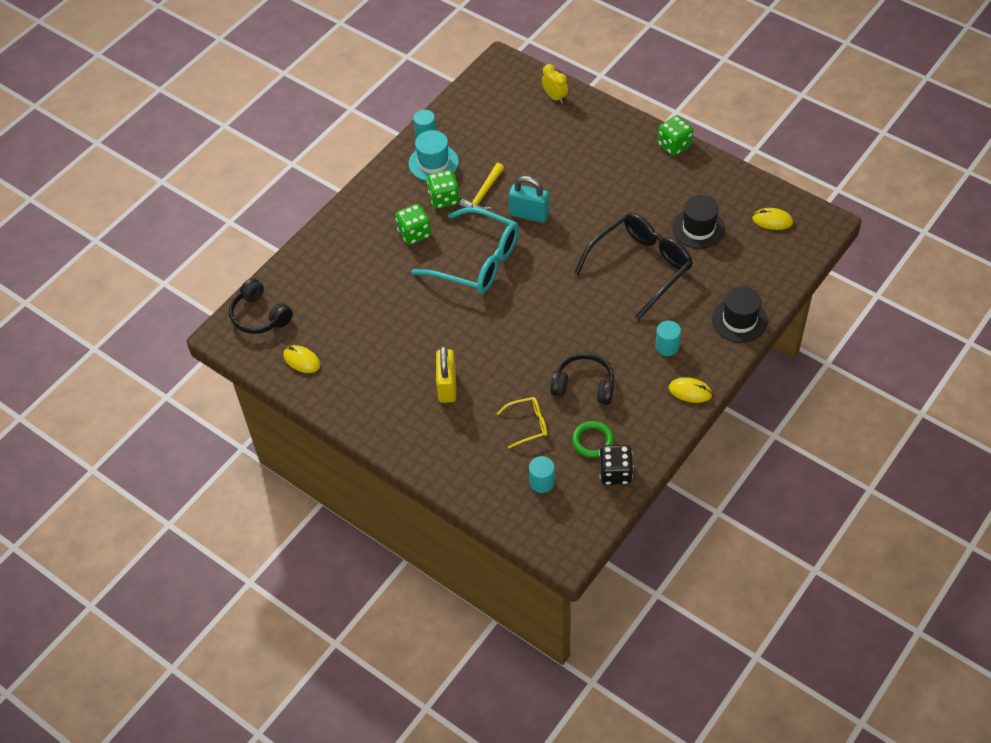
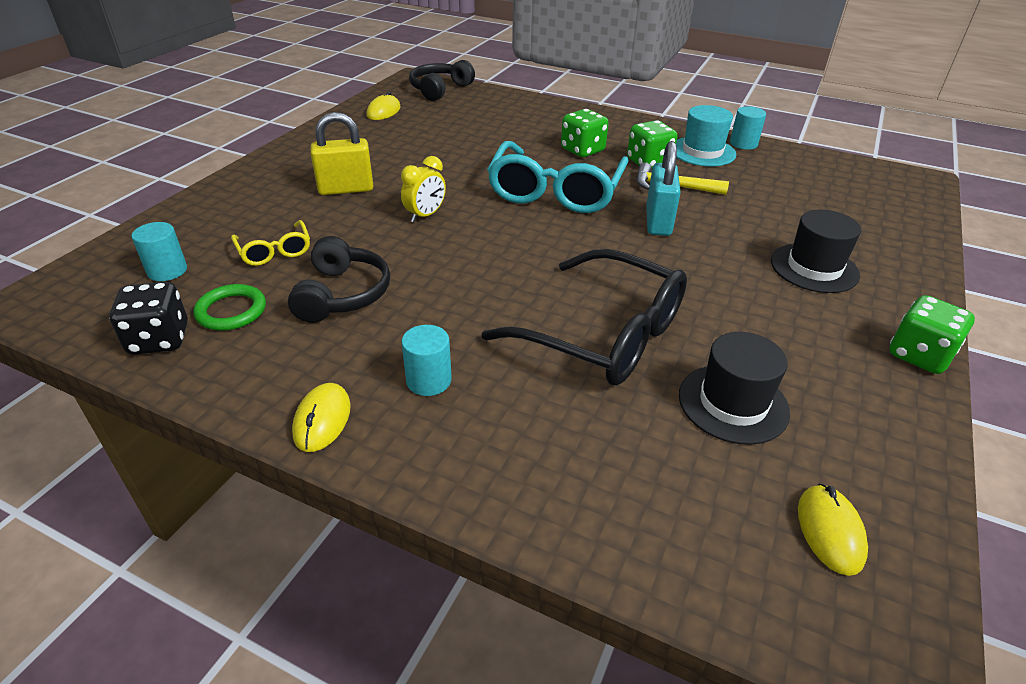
camera: 75 degrees right, 15 degrees down
(554, 97) = (901, 224): yellow clock -> yellow clock (425, 215)
(739, 320) = (513, 486): black hat -> black hat (814, 268)

